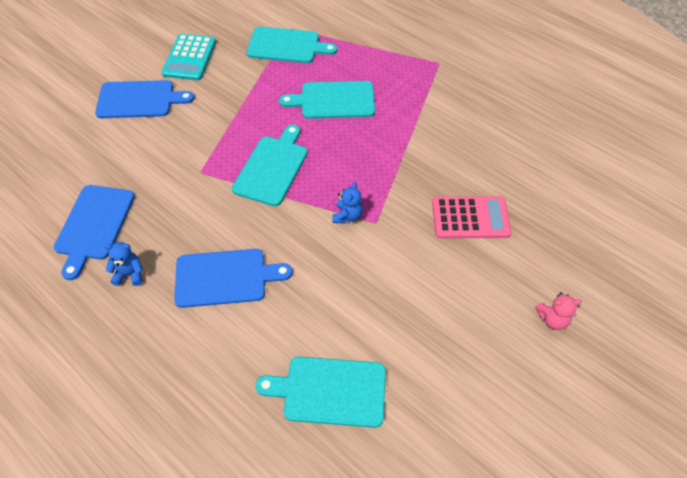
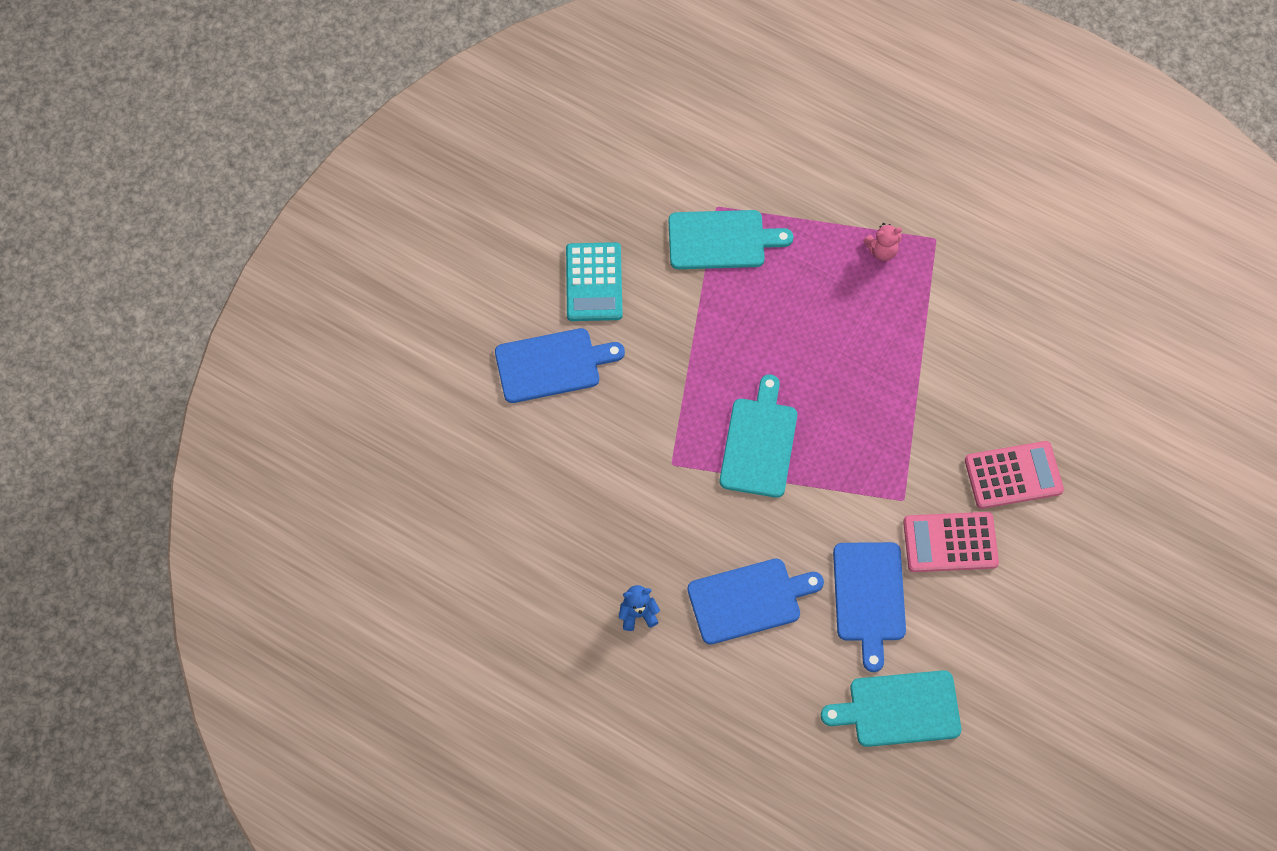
camera: 10 degrees left, 10 degrees up
(94, 225) = (570, 559): blue cutting board -> blue cutting board (869, 597)
(334, 100) = (810, 325): turquoise cutting board -> none
(347, 216) = (868, 496): blue teddy bear -> none
(407, 259) = (950, 542): none -> pink calculator
(552, 319) = (1120, 589): pink teddy bear -> pink teddy bear (882, 251)

